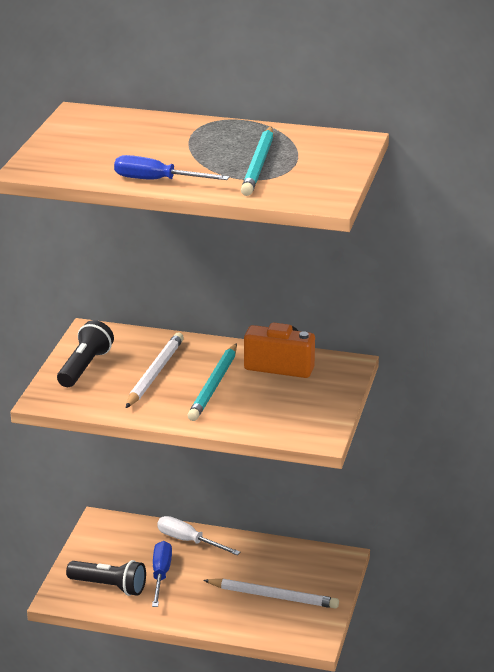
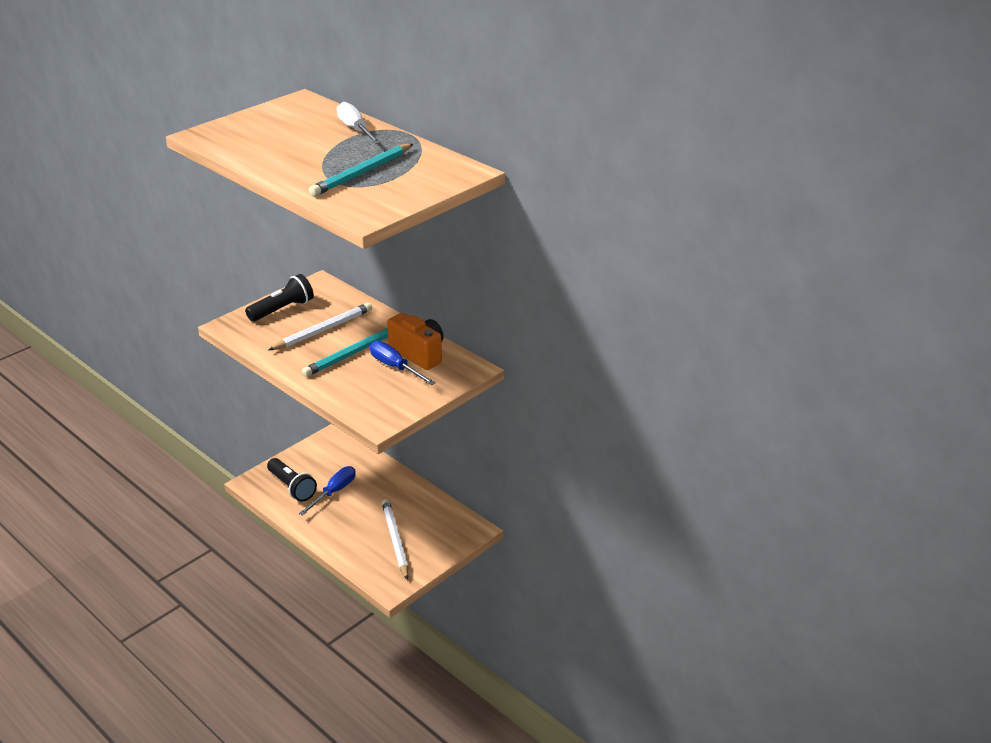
camera: 30 degrees right, 5 degrees up
(157, 180) = (270, 166): blue screwdriver -> blue screwdriver (395, 367)
(188, 541) = (378, 473): white screwdriver -> white screwdriver (355, 129)
(273, 596) = (395, 540): white pencil -> white pencil turned 150 degrees counterclockwise

